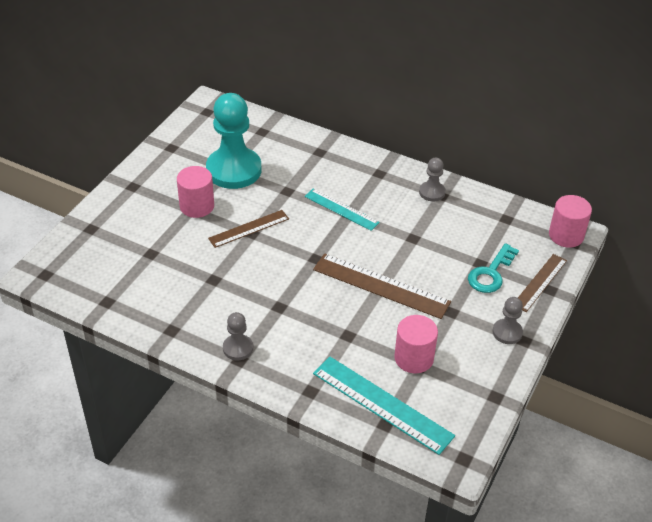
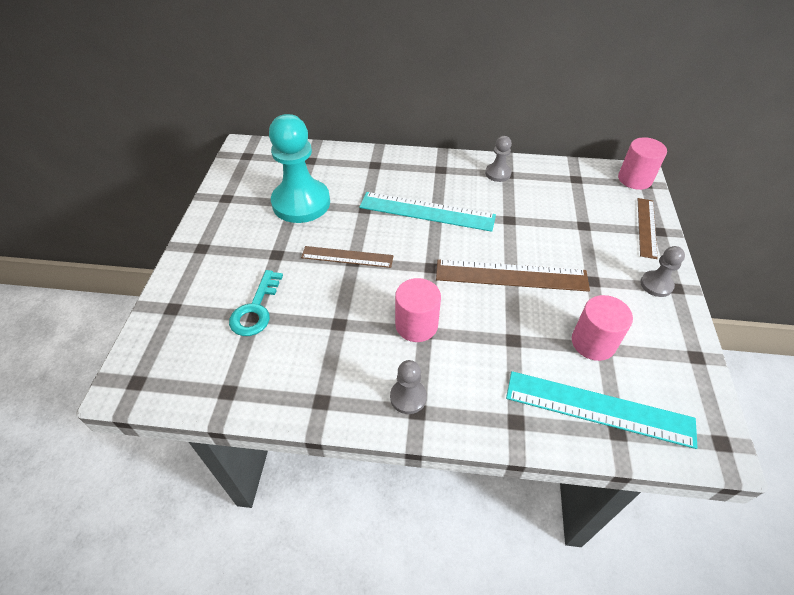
camera: 20 degrees left, 5 degrees up
(197, 206) = (281, 249): pink cylinder -> pink cylinder (416, 325)
(249, 228) = (347, 257): brown ruler -> brown ruler turned 60 degrees clockwise
(341, 209) = (427, 211): turquoise ruler -> turquoise ruler, size x1.60
(491, 273) = (600, 231): turquoise key -> turquoise key (256, 309)

